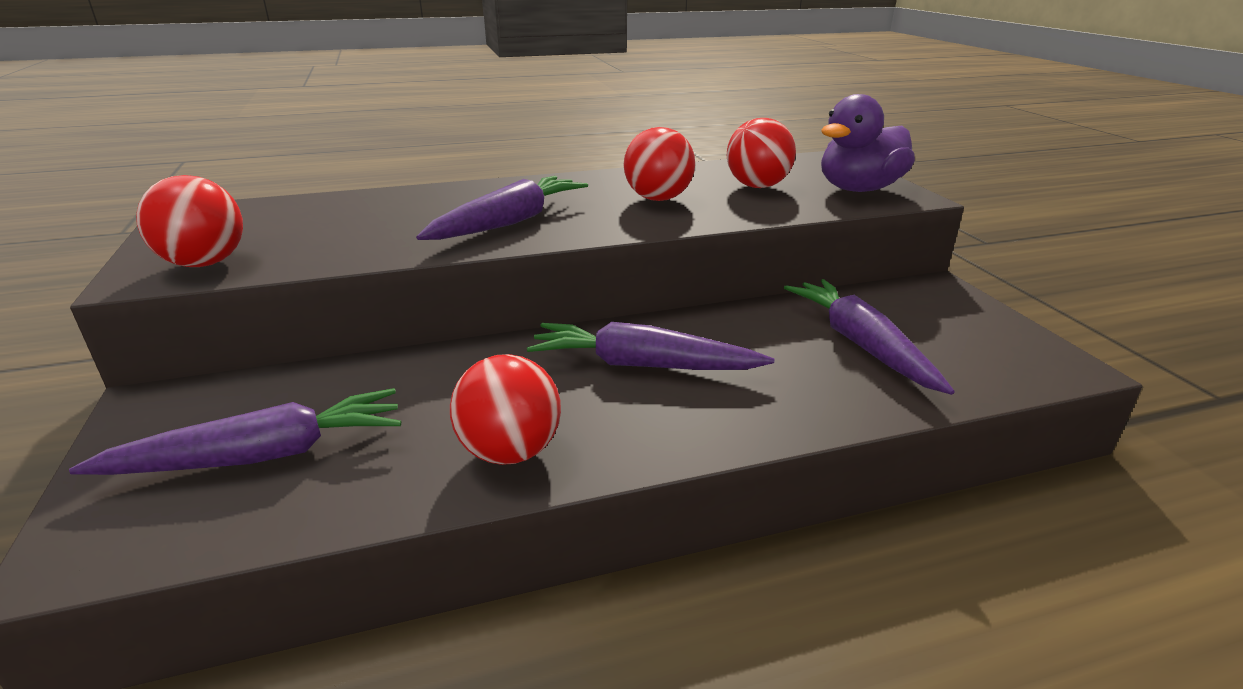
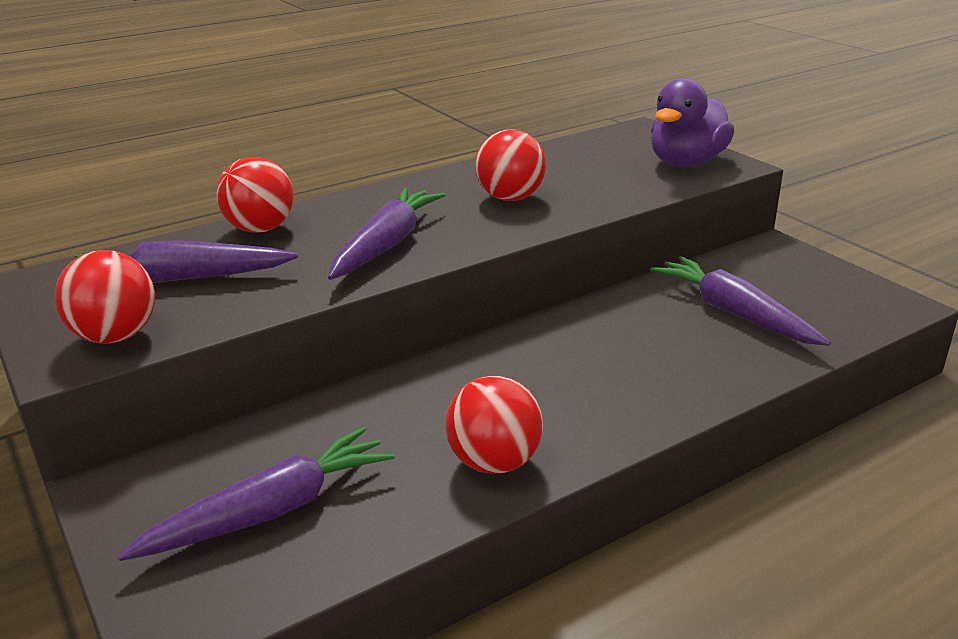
camera: 15 degrees left, 0 degrees up
(642, 365) = (560, 364): purple carrot -> purple carrot (180, 279)
(757, 186) = (593, 171): red ball -> red ball (260, 229)

